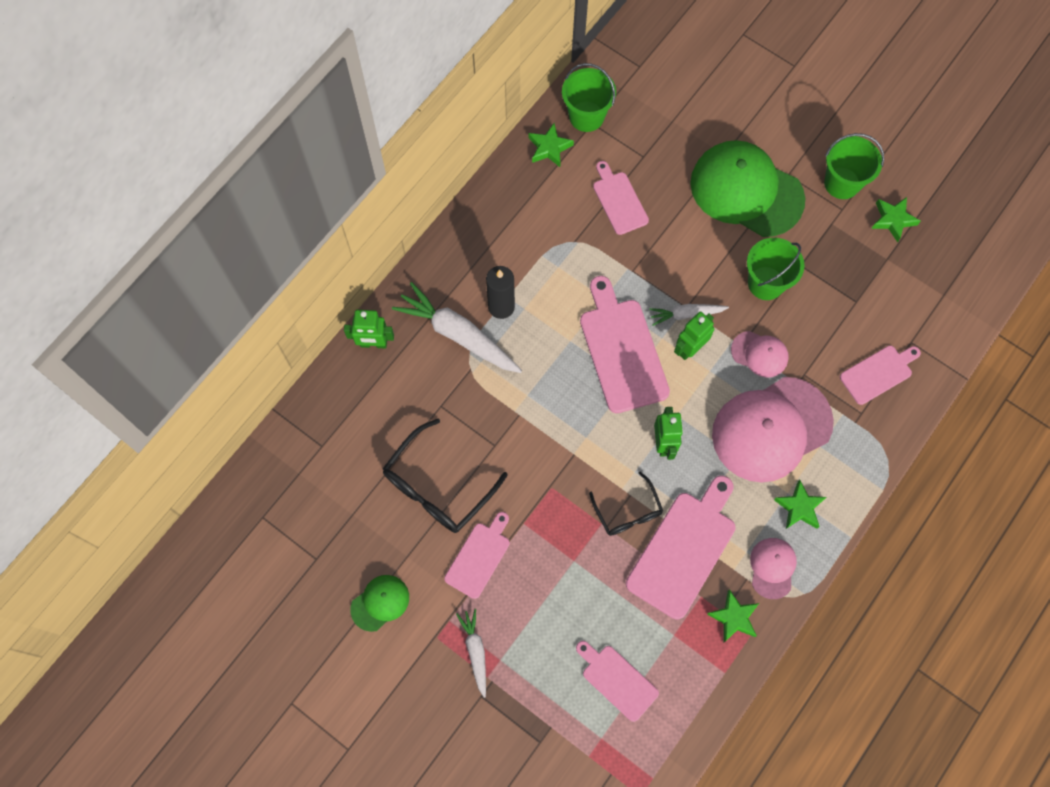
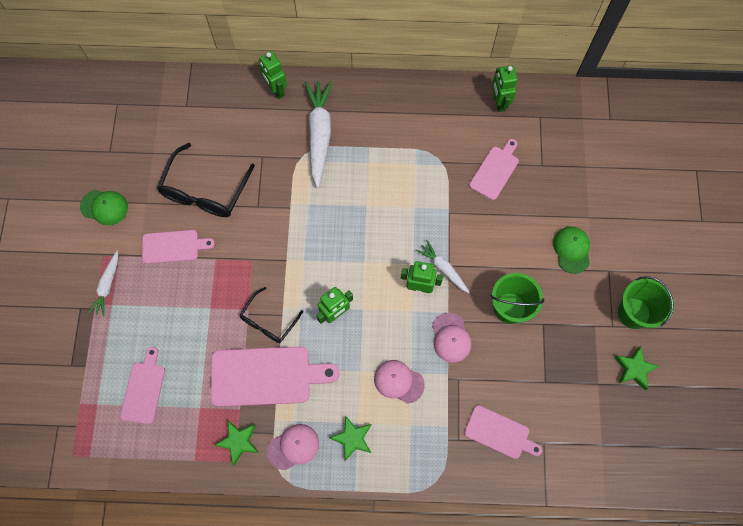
camera: 55 degrees right, 0 degrees up
(438, 486) = (205, 190): black glasses -> black glasses turned 75 degrees counterclockwise
(475, 652) = (107, 285): white carrot -> white carrot turned 150 degrees clockwise
(501, 306) = (359, 147): black candle -> none
(549, 148) = (499, 102): green star -> green robot
(586, 116) = (542, 110): green bucket -> none
(622, 350) = (384, 243): pink cutting board -> none
(746, 191) = (572, 250): green cap -> green cap, size x0.47
(771, 429) = (398, 381): pink cap -> pink cap, size x0.47

